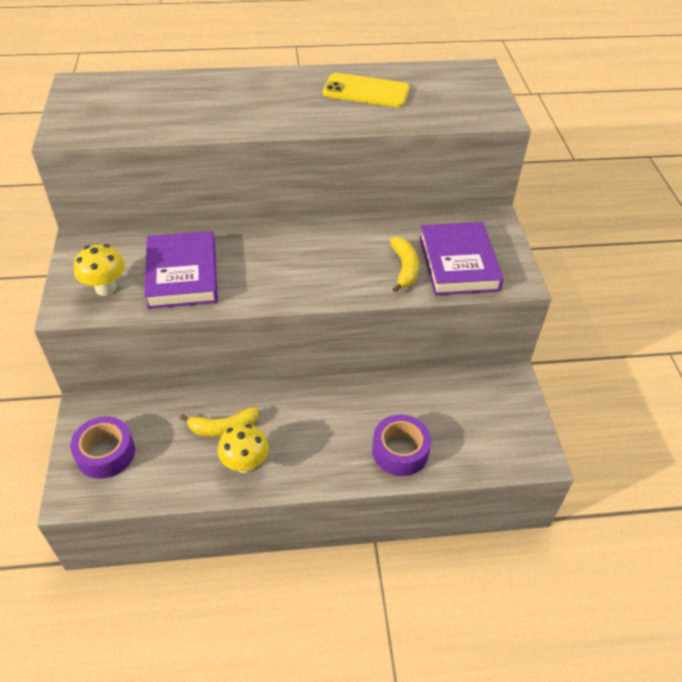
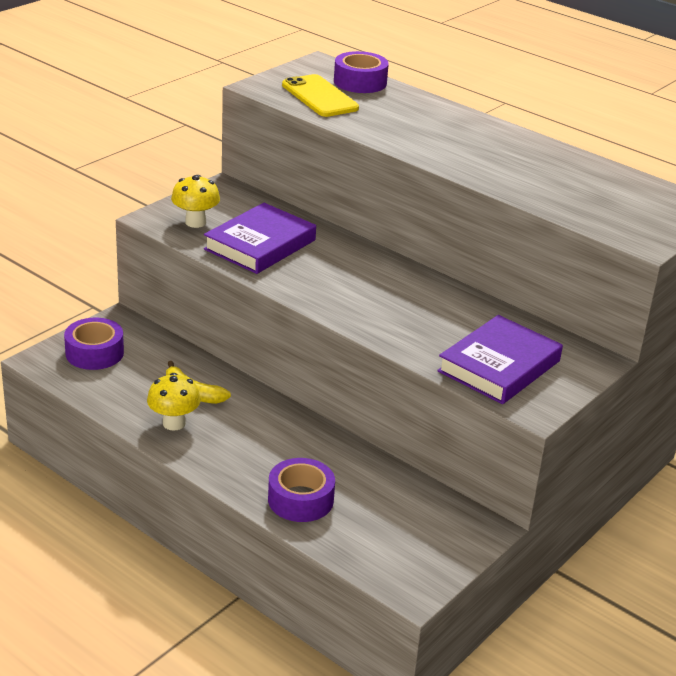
camera: 45 degrees right, 15 degrees down
(134, 86) = (360, 82): none -> purple tape
(366, 91) = (549, 169): yellow phone -> yellow phone (320, 97)
(404, 268) = (443, 341): yellow banana -> none

